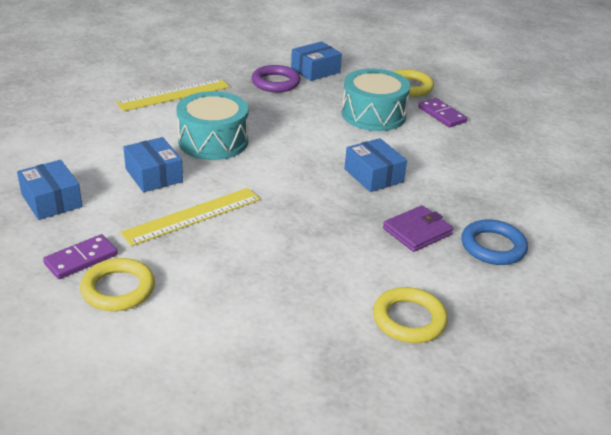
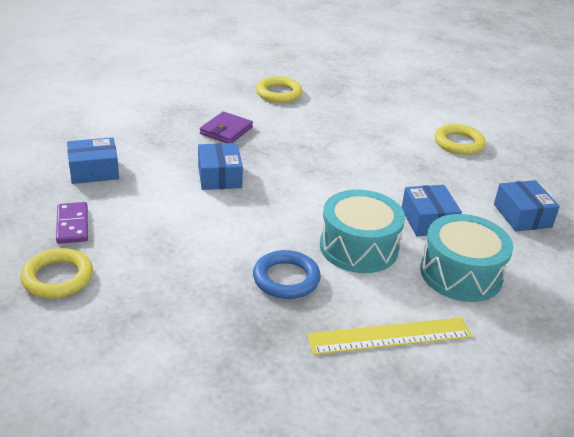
camera: 160 degrees left, 0 degrees up
(81, 259) = (487, 165): purple domino -> none
(192, 216) = (398, 177): yellow ruler -> none
(275, 82) = (235, 329): purple ring -> none
(315, 70) = (158, 344): blue box -> blue box (94, 171)
(373, 115) = (152, 243): turquoise drum -> turquoise drum (461, 274)
(417, 231) = (226, 131): purple wallet -> purple wallet turned 45 degrees counterclockwise
(493, 246) = (182, 111): blue ring -> blue ring (286, 279)

